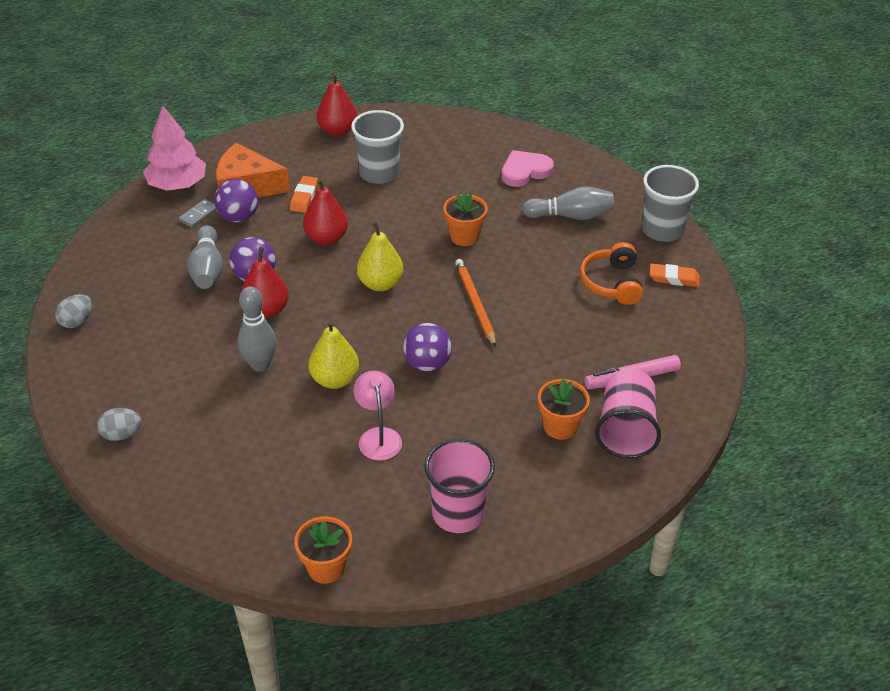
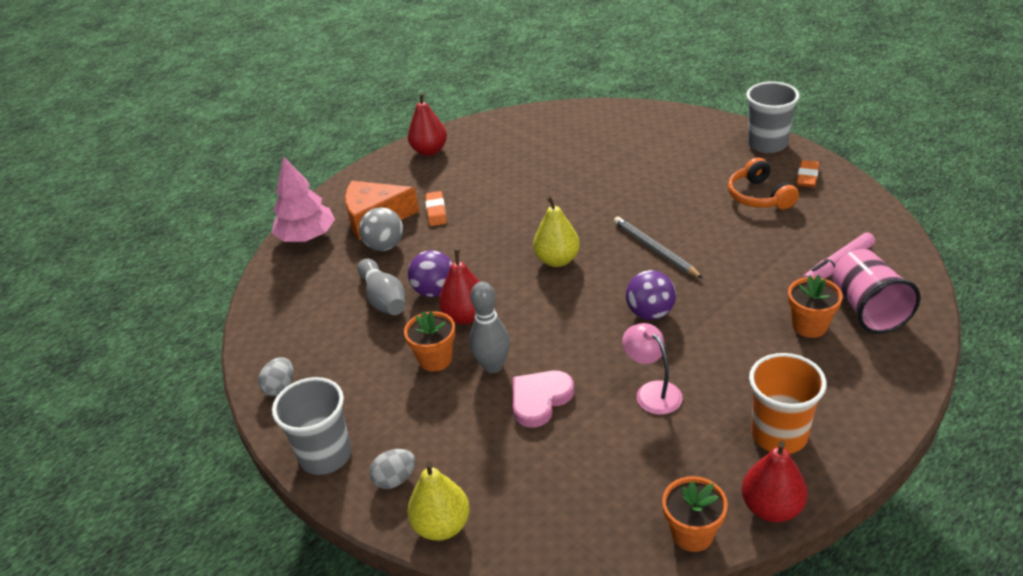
camera: 15 degrees left, 5 degrees down
(198, 215) = (344, 255): grey domino -> none
(238, 217) = (385, 246): purple ball -> grey ball
(326, 238) = (480, 238): red pear -> red pear (771, 508)
(334, 379) = (574, 355): yellow pear -> yellow pear (442, 526)
(379, 173) = (491, 173): grey cup -> grey cup (325, 455)
(458, 513) = (779, 434): pink cup -> orange cup
(464, 236) = (604, 199): orange flower pot -> orange flower pot (435, 359)
(475, 303) = (655, 249): orange pencil -> grey pencil
(525, 171) = (618, 134): pink heart -> pink heart (540, 399)
(571, 216) = (683, 156): grey bowling pin -> none
(674, 278) = (807, 177): orange eraser -> orange eraser turned 60 degrees counterclockwise

